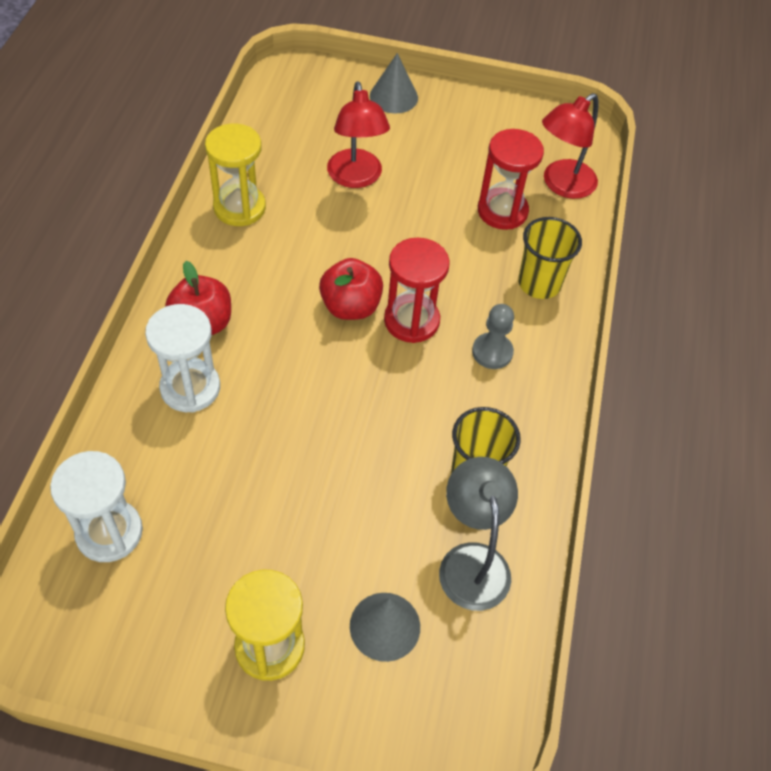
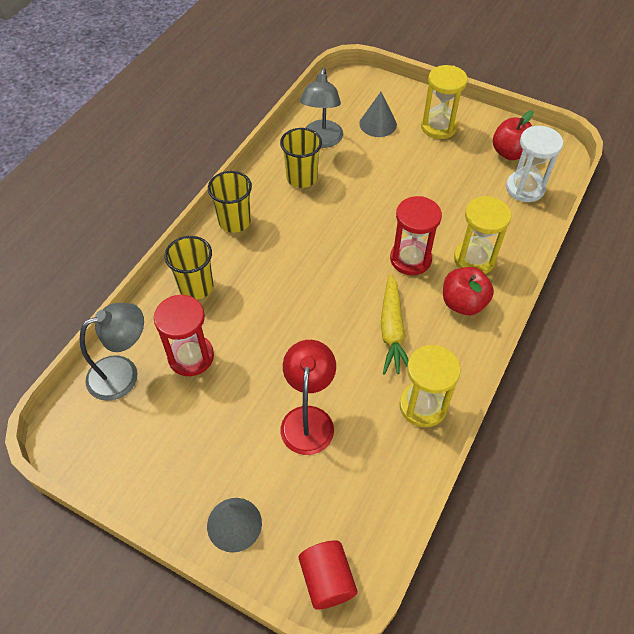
camera: 160 degrees left, 0 degrees up
(190, 388) = (474, 259): white hourglass -> yellow hourglass
(287, 276) = (392, 330): none -> yellow carrot
(303, 77) = (327, 580): none -> red cylinder
(350, 307) = (348, 295): red apple -> red apple (510, 153)
(411, 320) = (306, 276): red hourglass -> red hourglass (410, 259)
(492, 352) = (257, 244): grey pawn -> none
(538, 379) = (234, 221): none -> yellow cup
(561, 185) = (123, 373): red lamp -> grey lamp

